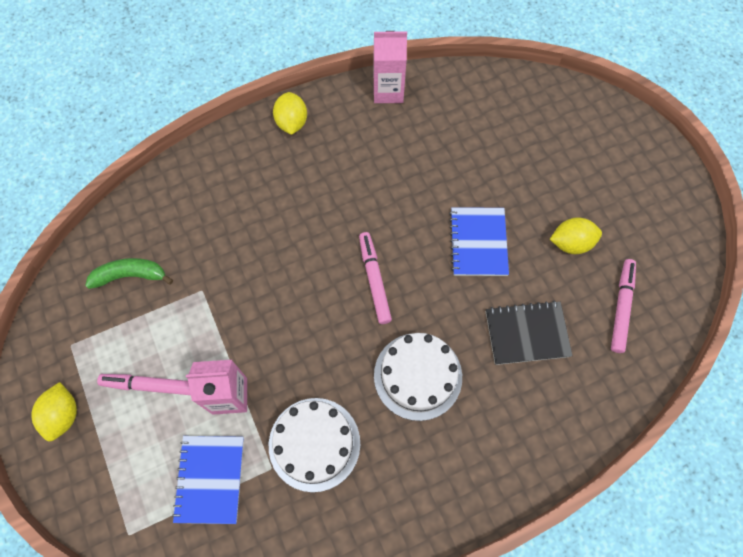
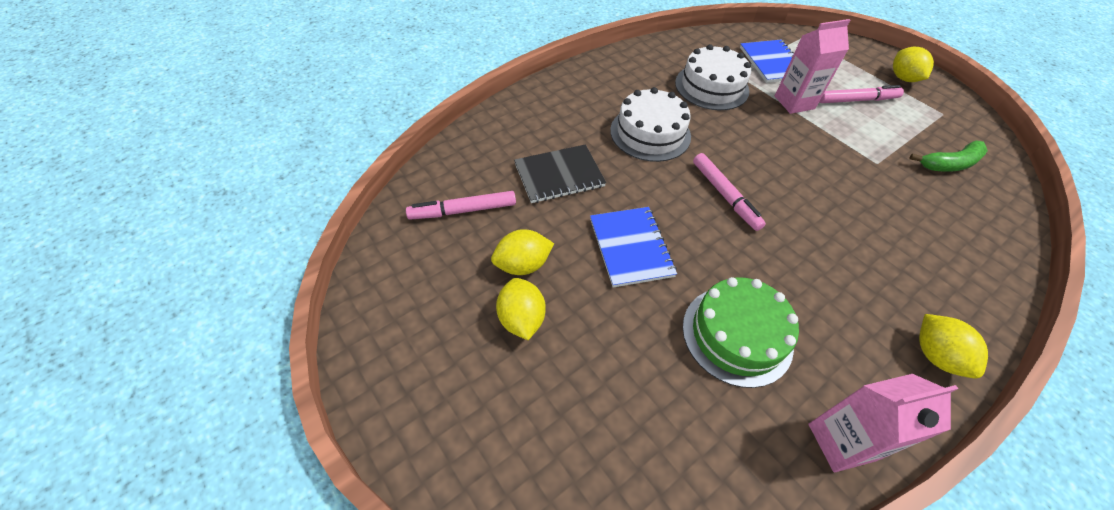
camera: 165 degrees right, 15 degrees down
(422, 160) = (737, 335): none -> green cake
(575, 199) = (521, 319): none -> yellow lemon
(621, 307) = (463, 210): pink marker -> pink marker turned 75 degrees clockwise

